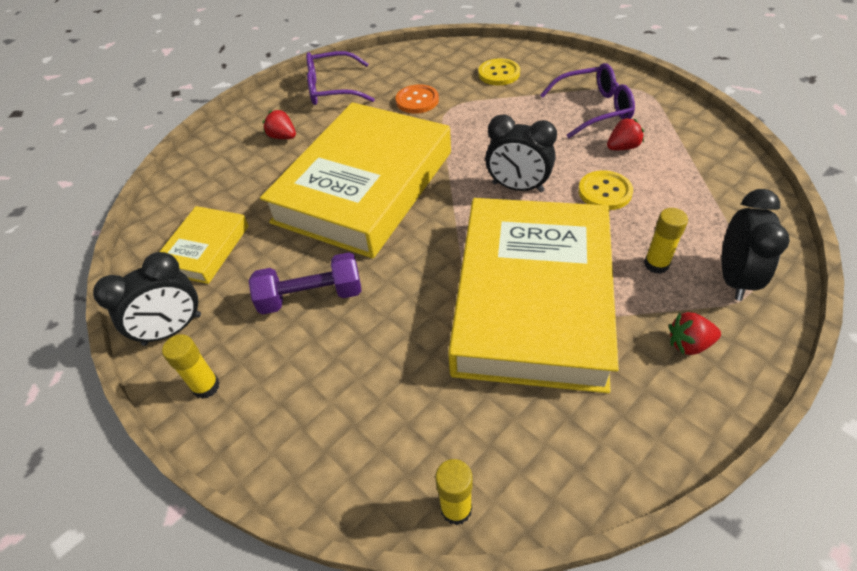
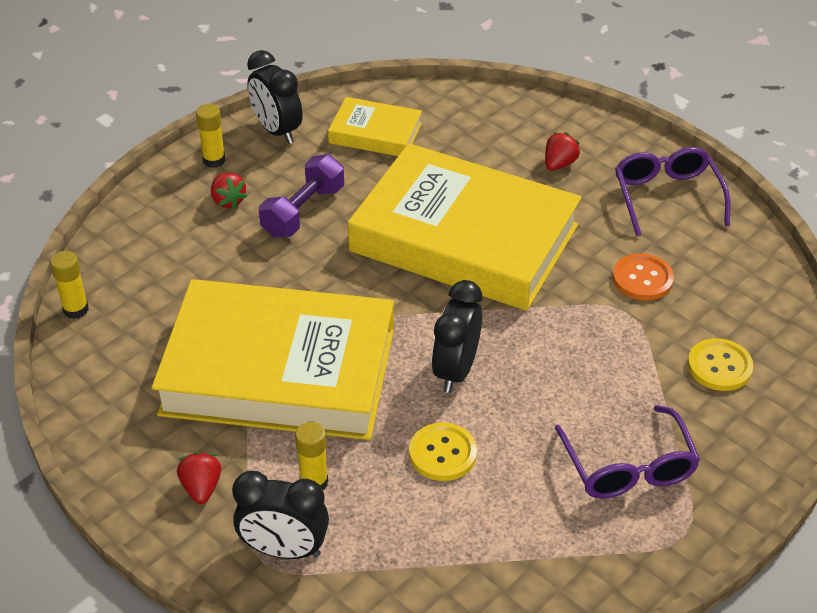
camera: 85 degrees right, 5 degrees down
(311, 297) = (303, 211): purple dumbbell -> purple dumbbell turned 45 degrees clockwise
(622, 147) = (535, 486): red strawberry -> red strawberry (228, 201)

